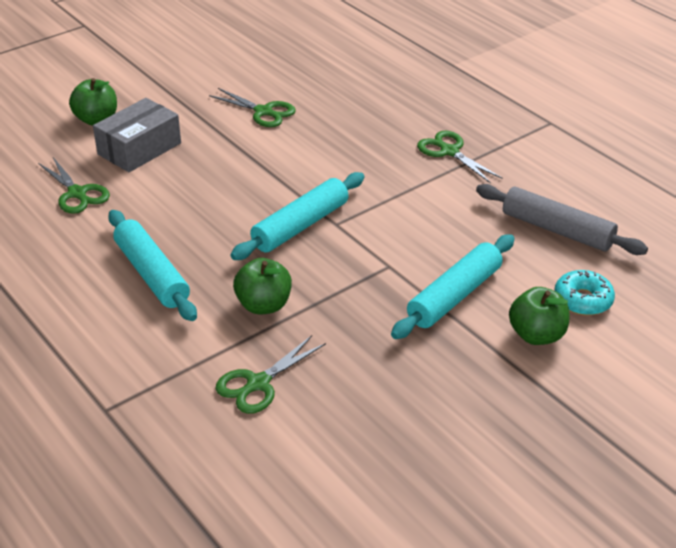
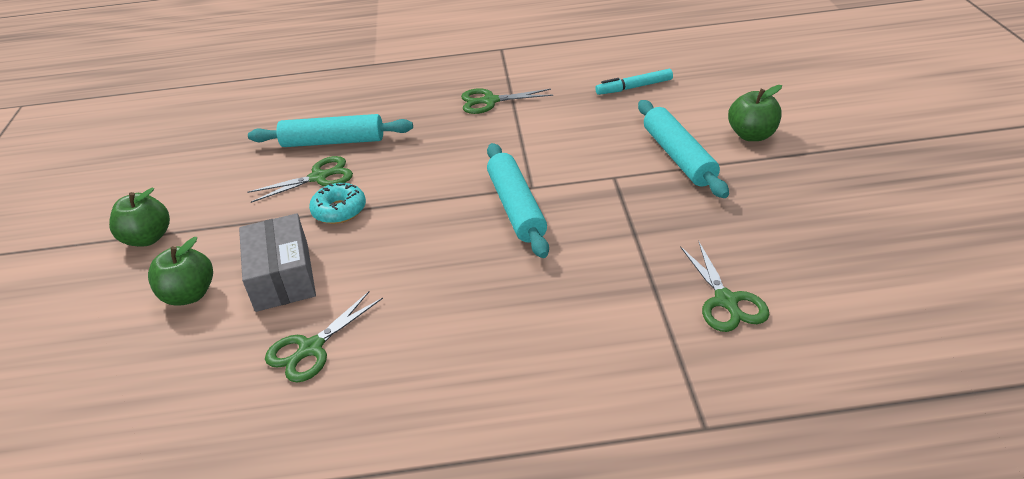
camera: 55 degrees left, 0 degrees up
(77, 194) = (310, 348): green scissors -> green scissors turned 135 degrees clockwise
(152, 274) = (507, 327): turquoise rolling pin -> turquoise rolling pin (333, 141)
(264, 305) = (614, 264): green apple -> green apple (148, 238)
(557, 230) = (634, 87): grey rolling pin -> turquoise marker
(583, 300) = (724, 103): turquoise donut -> turquoise donut (339, 210)

